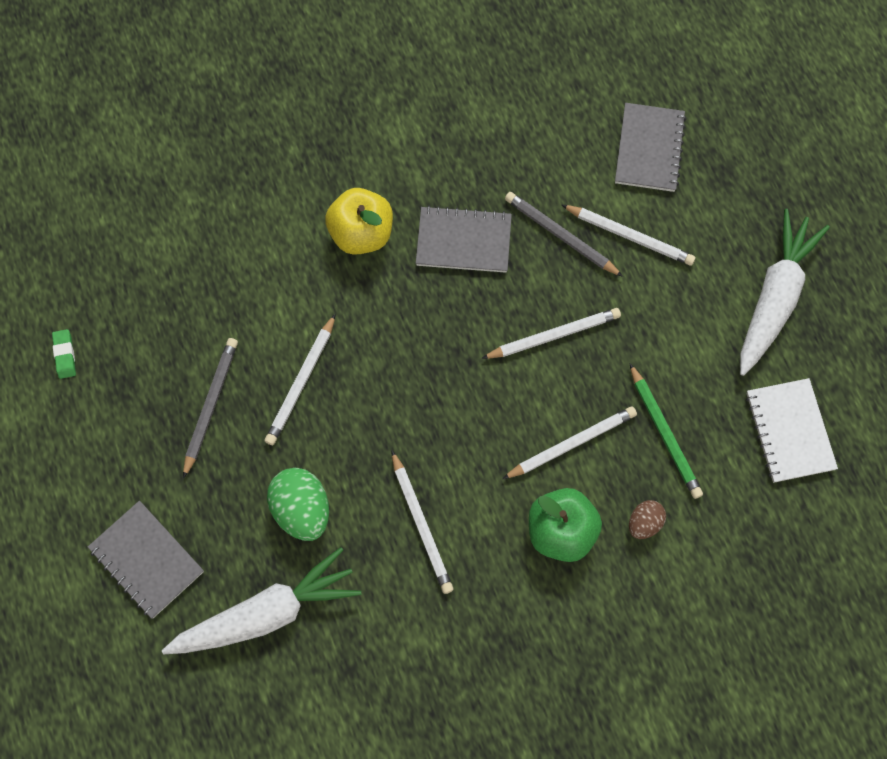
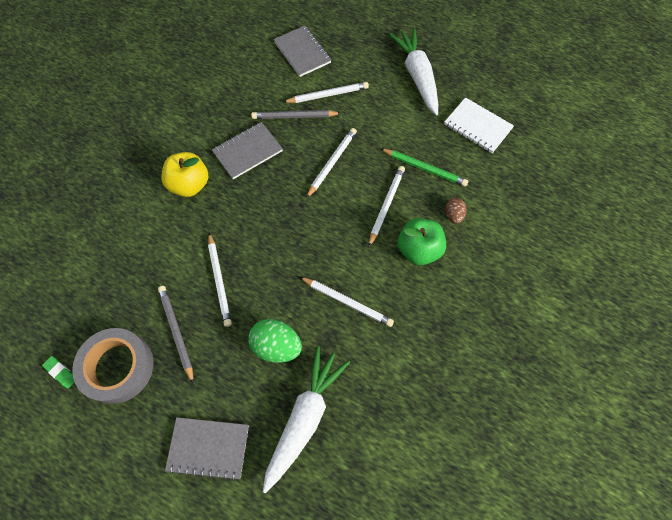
camera: 40 degrees left, 5 degrees down
(123, 396) = (118, 367): none -> grey tape

